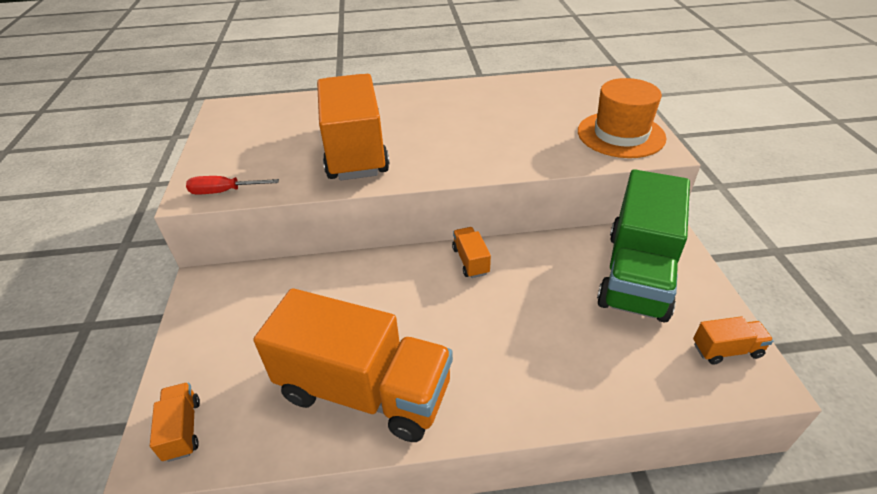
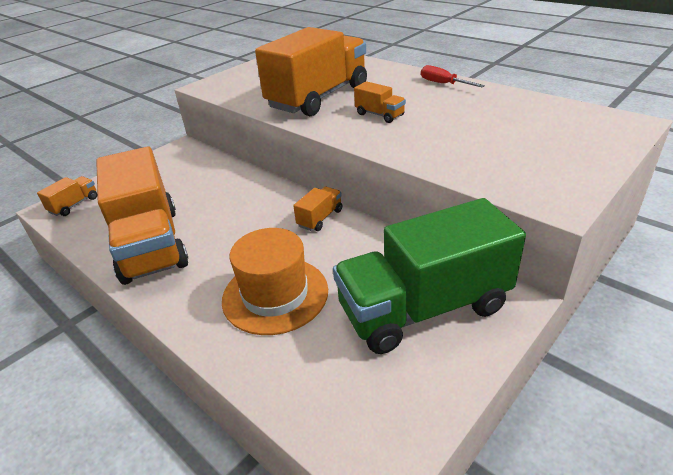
camera: 50 degrees right, 5 degrees down
(224, 192) = (218, 90): red screwdriver -> red screwdriver (443, 84)
(620, 134) = (544, 173): orange hat -> orange hat (275, 295)
(726, 350) = (391, 417): orange truck -> orange truck (379, 115)

